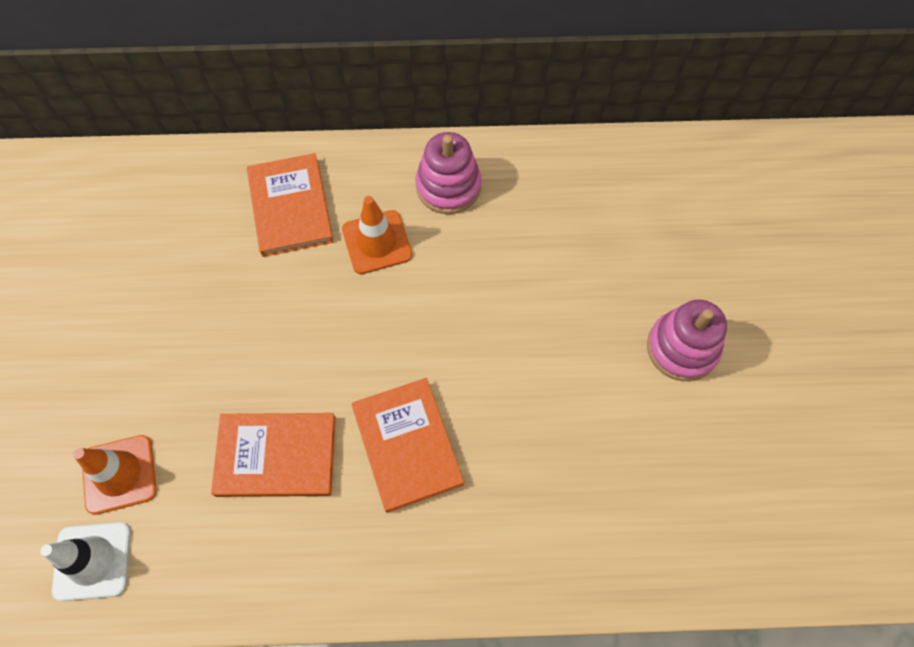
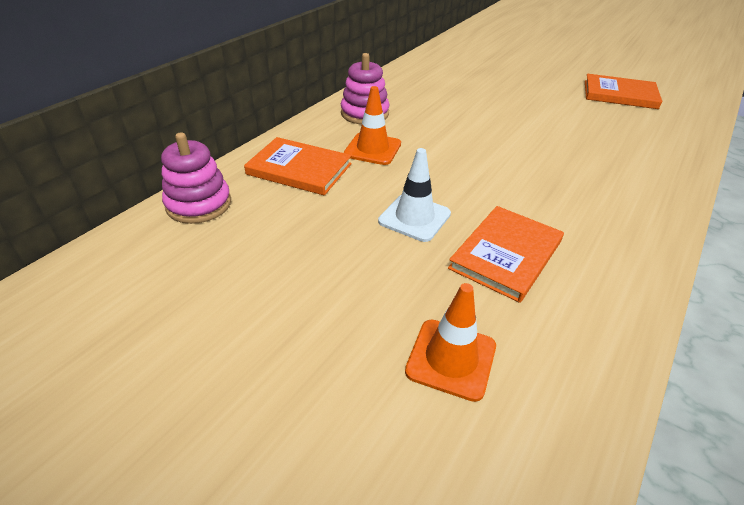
camera: 55 degrees left, 25 degrees down
(92, 561) = (536, 421): white traffic cone -> white traffic cone (414, 217)
(407, 445) = (542, 195): orange book -> orange book (619, 94)
(682, 348) = (547, 95): pink stacking toy -> pink stacking toy (199, 204)

